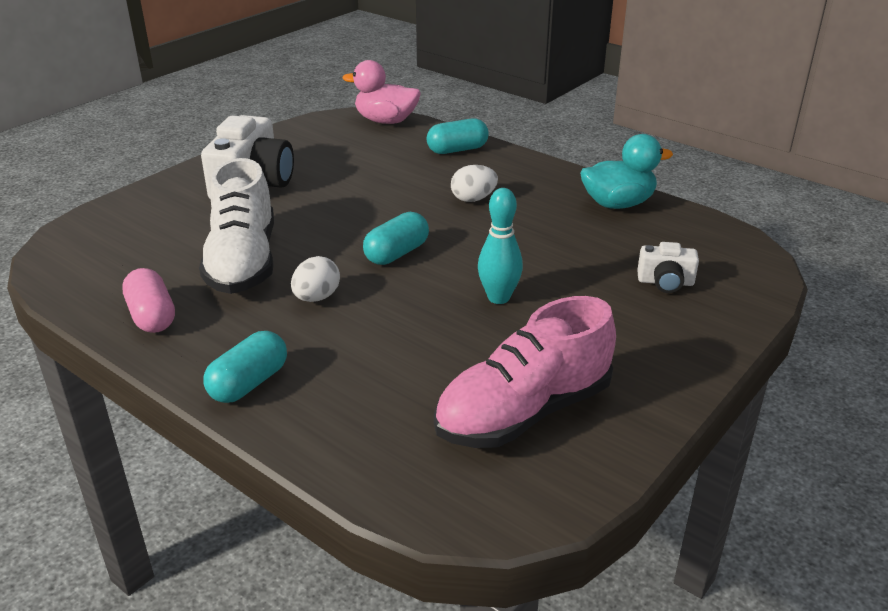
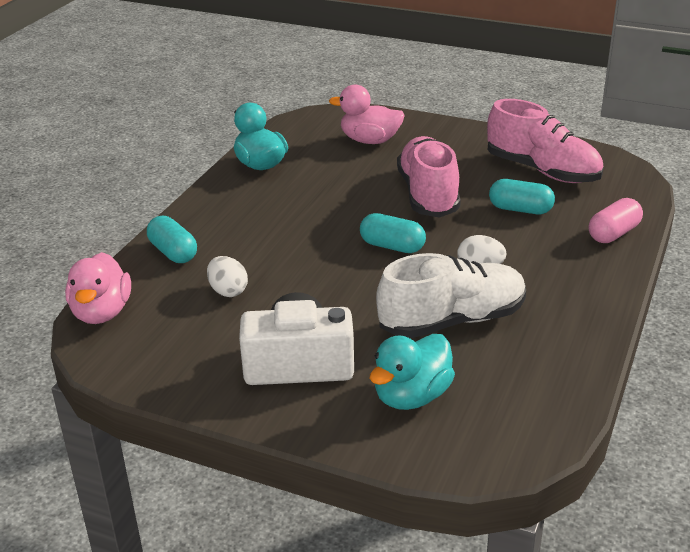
camera: 105 degrees left, 0 degrees up
(152, 316) = (563, 342): pink capsule -> pink capsule (613, 234)
(165, 223) = (412, 396): none -> turquoise duck
(249, 383) = (599, 269): turquoise capsule -> turquoise capsule (520, 209)
(473, 199) = (278, 227): white egg -> white egg (228, 291)
(498, 298) = (428, 194): turquoise bowling pin -> pink shoe
(665, 282) = (370, 140): white camera -> pink duck

